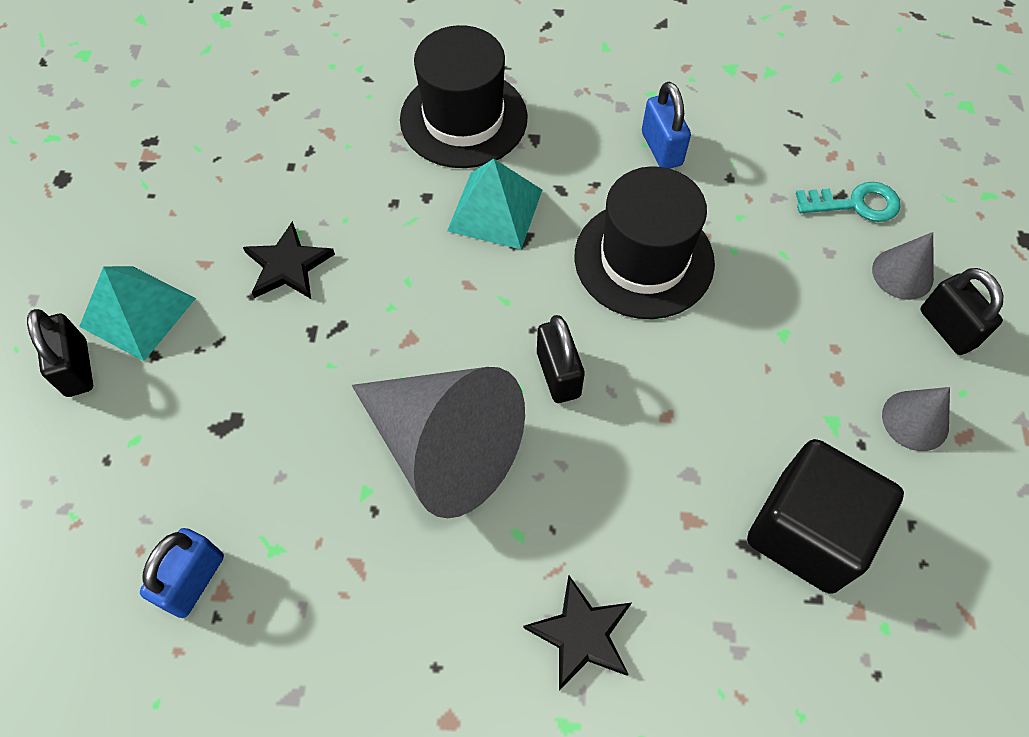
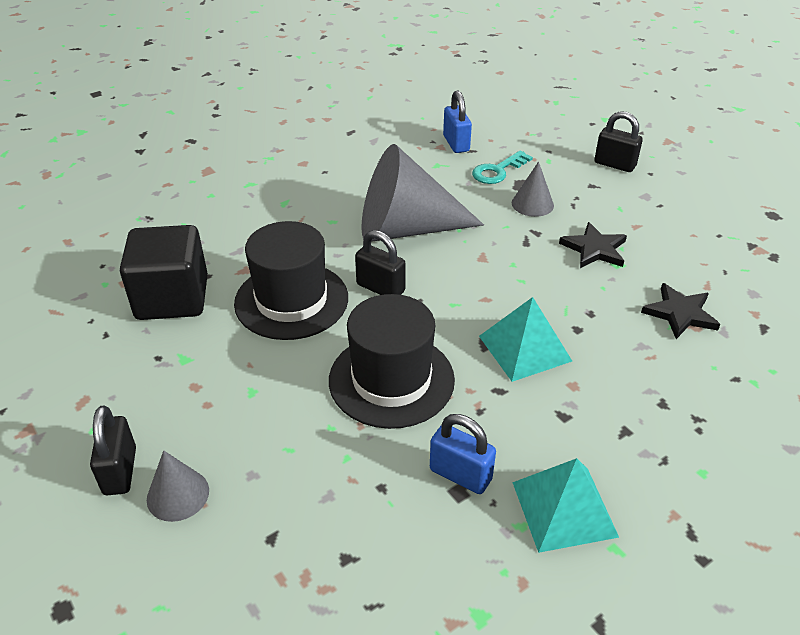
camera: 140 degrees right, 20 degrees down
(138, 312) = (628, 193): turquoise pyramid -> turquoise pyramid (564, 509)
(463, 118) = (630, 395): black hat -> black hat (291, 300)
(581, 634) = (268, 208): black star -> black star (680, 313)
(855, 204) = (253, 535): turquoise key -> turquoise key (498, 171)
(915, 420) = (124, 391): grey cone -> grey cone (532, 204)
(947, 328) = (120, 471): black padlock -> black padlock turned 60 degrees clockwise

